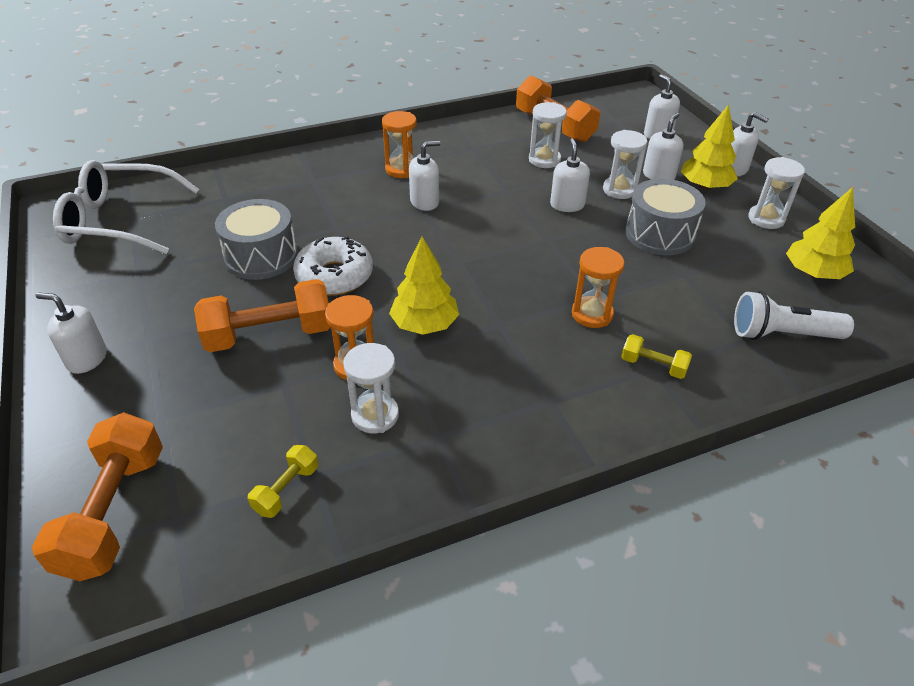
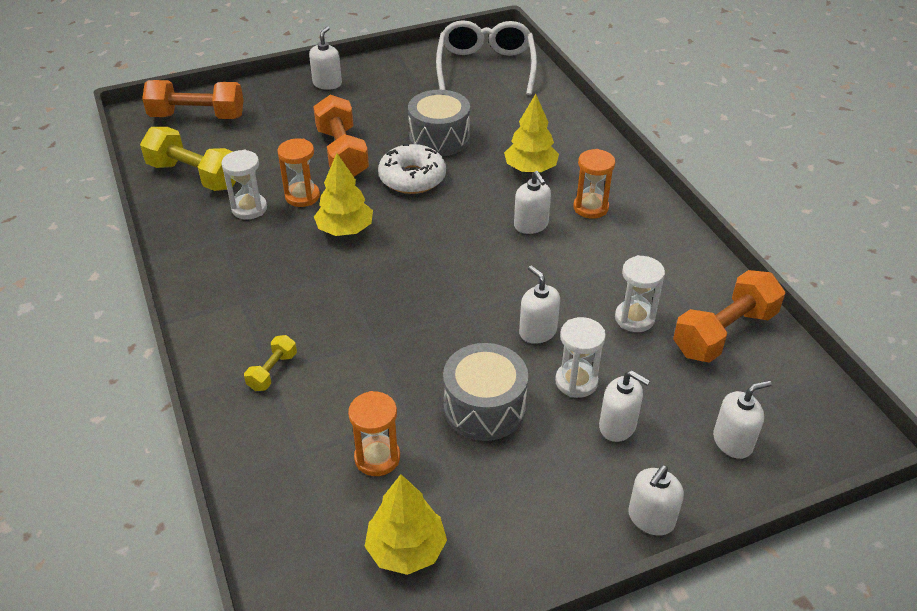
camera: 90 degrees right, 0 degrees up
(286, 489) = (194, 176): yellow dumbbell -> yellow dumbbell, size x2.01
(567, 205) = (537, 331): white soap dispenser -> white soap dispenser turned 120 degrees counterclockwise
(592, 314) = (348, 335): orange hourglass -> orange hourglass (377, 458)
(704, 186) = (598, 473): yellow tree -> yellow tree (530, 169)
(766, 219) = (525, 527): white hourglass -> none
(782, 334) = (301, 486): white flashlight -> none

